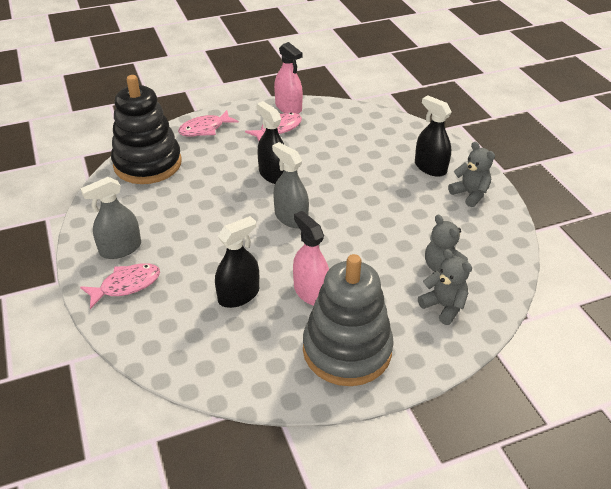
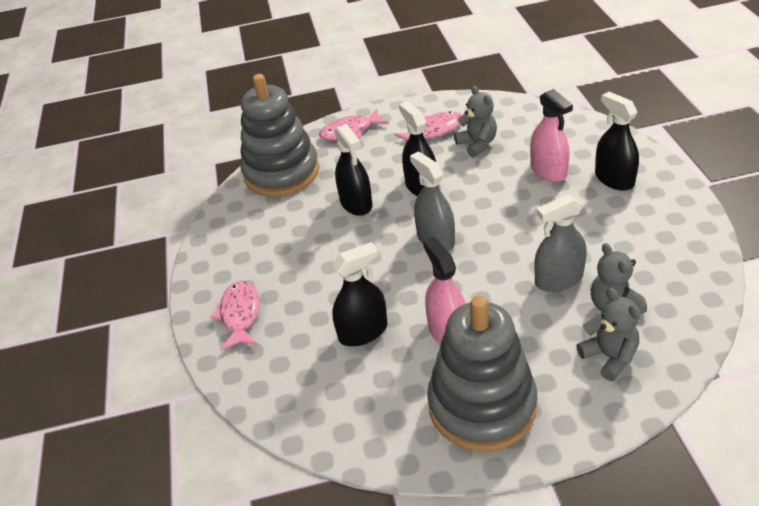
camera: 15 degrees right, 0 degrees up
(120, 249) = (239, 272): grey spray bottle -> grey spray bottle (558, 279)
(126, 285) = (240, 315): pink fish -> pink fish turned 75 degrees counterclockwise
(147, 164) = (281, 173): black stacking toy -> grey stacking toy
(218, 189) = (356, 203): none -> black spray bottle
(288, 107) = (449, 104): pink spray bottle -> pink spray bottle (548, 171)
(470, 194) = (661, 213): grey teddy bear -> grey teddy bear (477, 144)

